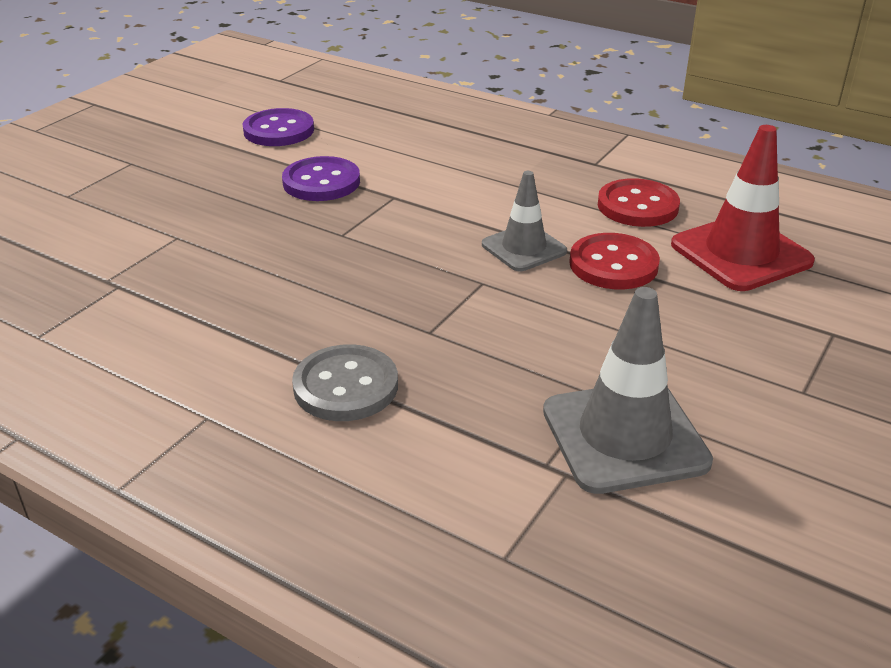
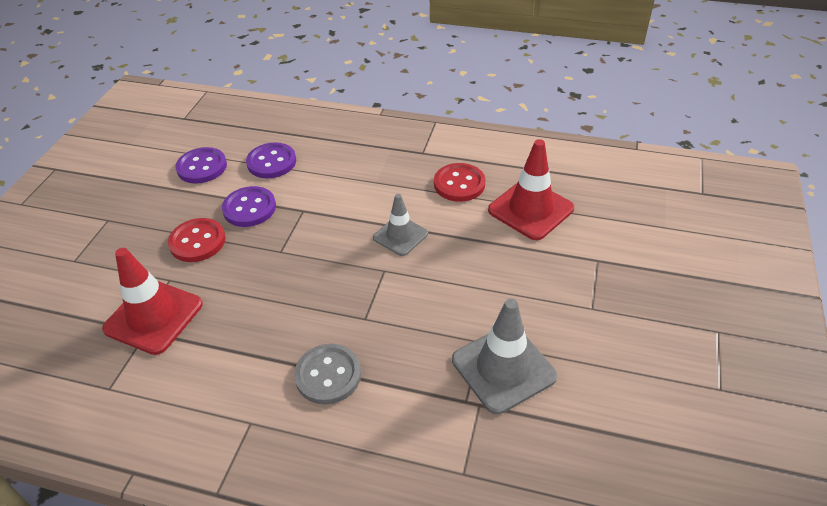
camera: 15 degrees left, 10 degrees up
(136, 271) = (153, 316): none -> red traffic cone
(374, 140) = (271, 162): none -> purple button
(613, 264) = (459, 236): red button -> red button (197, 242)

